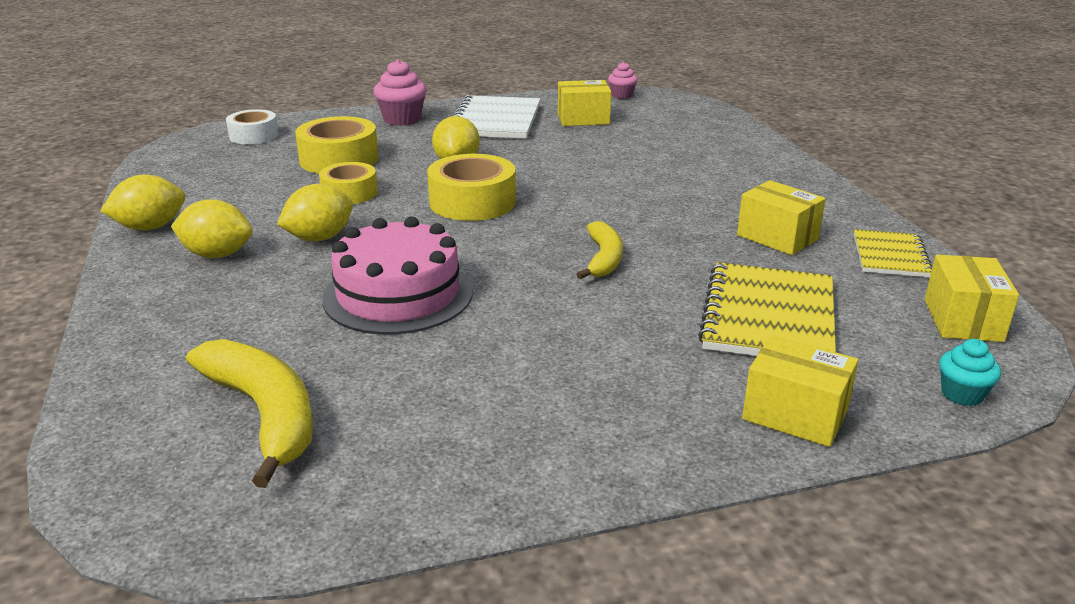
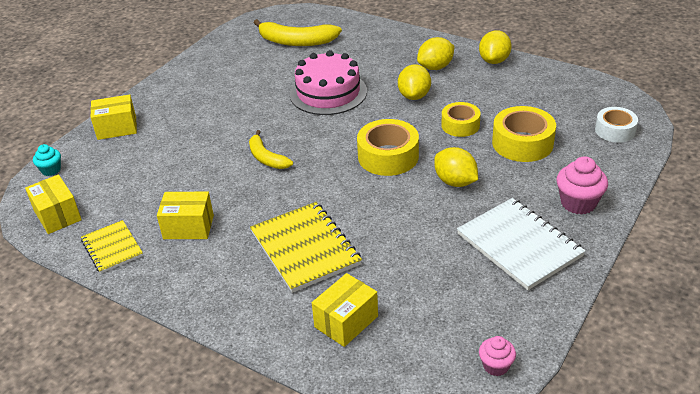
camera: 140 degrees right, 10 degrees up
(583, 119) = (464, 293): yellow box -> yellow box (346, 321)
(769, 317) = (155, 167): yellow notebook -> yellow notebook (305, 248)

